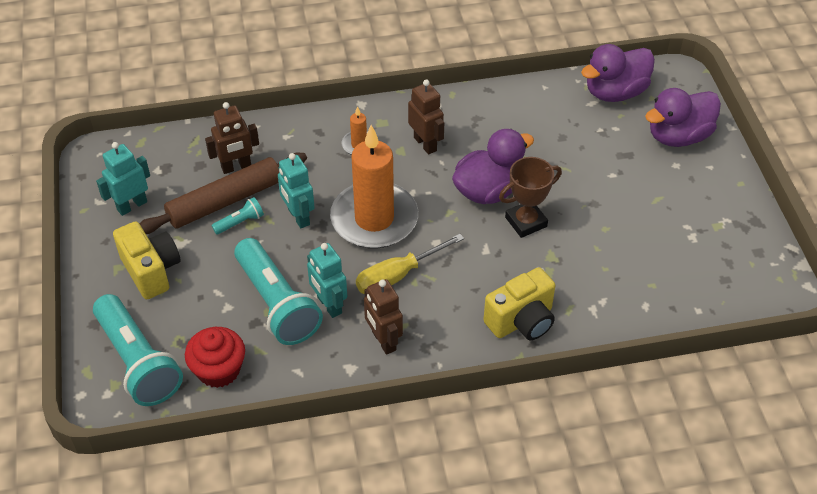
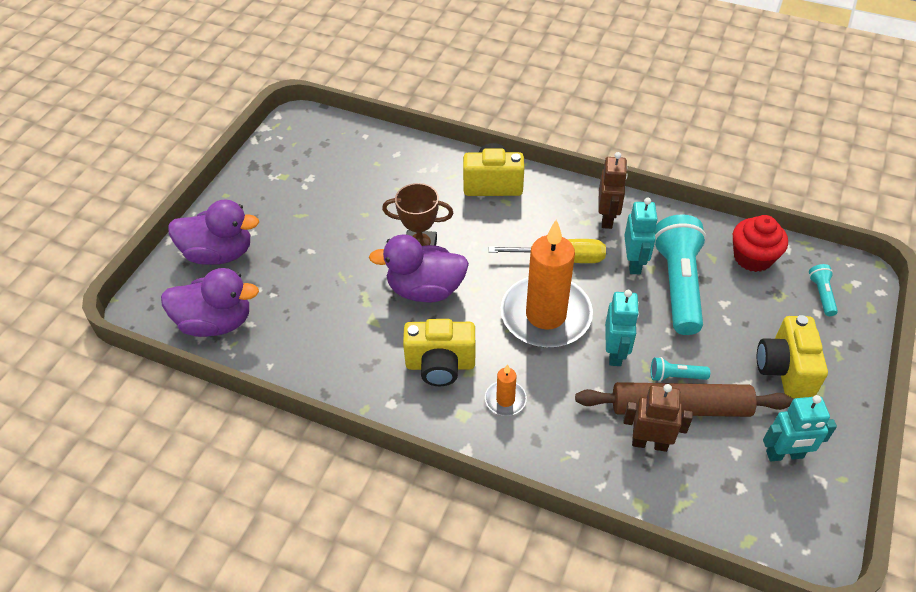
camera: 145 degrees left, 0 degrees up
(138, 361) = (821, 294): turquoise flashlight -> turquoise flashlight, size x0.43
(425, 144) = (440, 365): brown robot -> yellow camera

